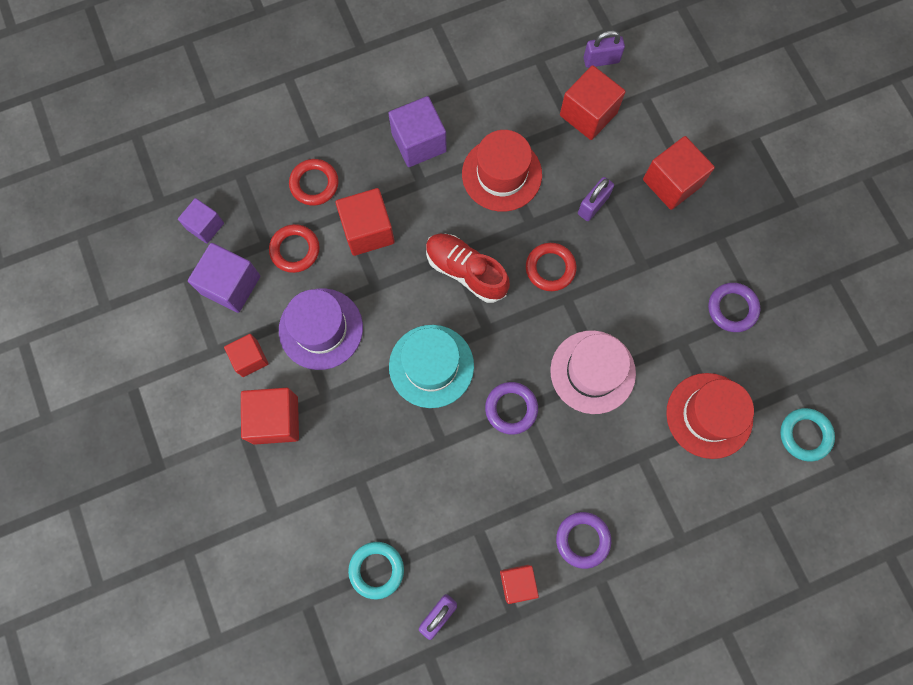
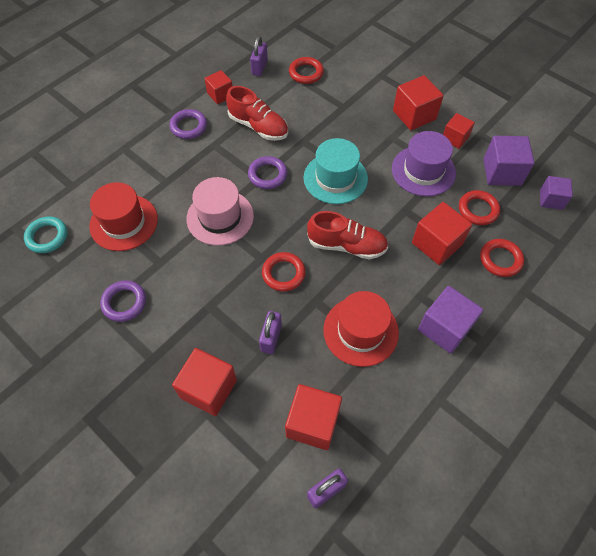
camera: 155 degrees right, 15 degrees down
(376, 570) = (306, 73): turquoise ring -> red ring
(489, 495) = (258, 127): none -> red shoe

